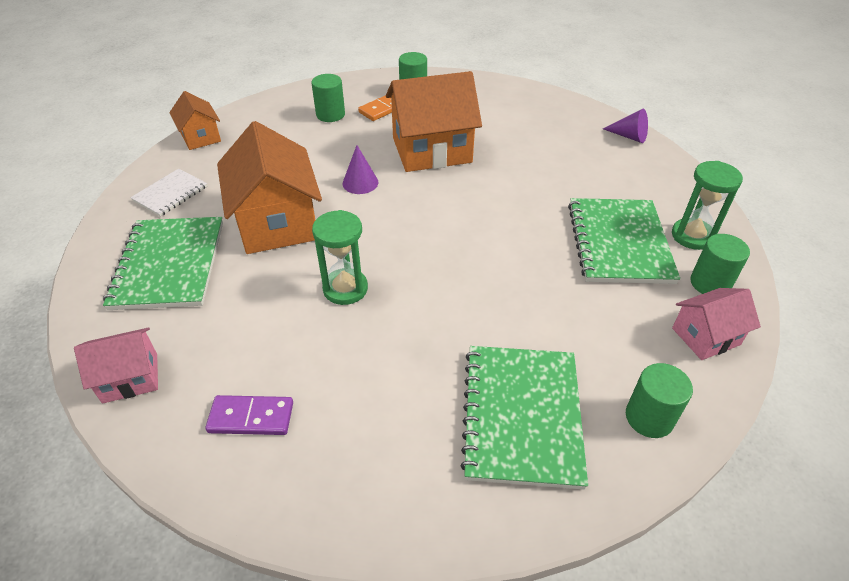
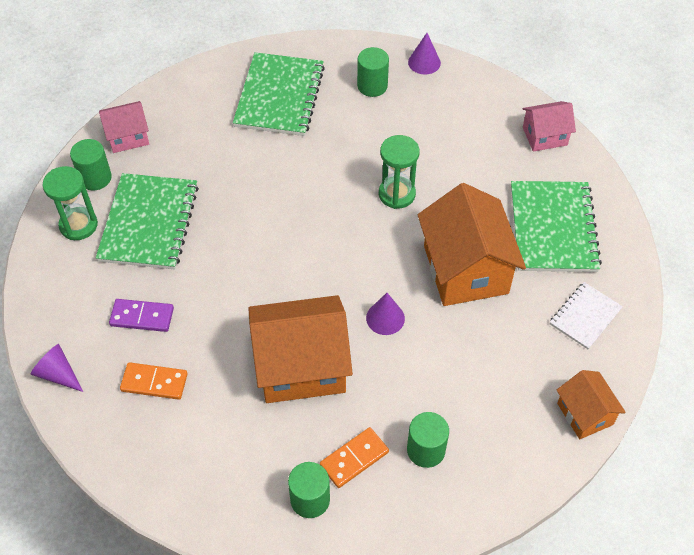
camera: 175 degrees left, 10 degrees up
(251, 417) = (454, 107): purple domino -> purple domino (142, 317)
(288, 505) = (424, 62): none -> purple cone
(549, 136) = (154, 382): none -> orange domino
(649, 417) = (198, 90): green cylinder -> green cylinder (372, 86)

